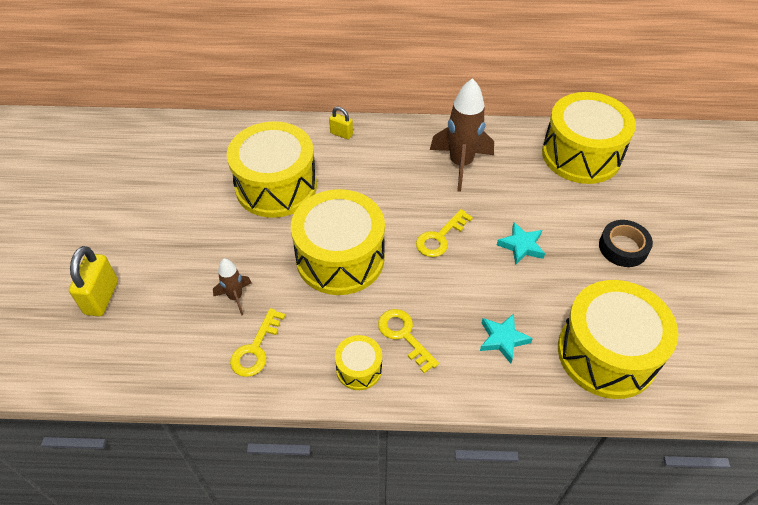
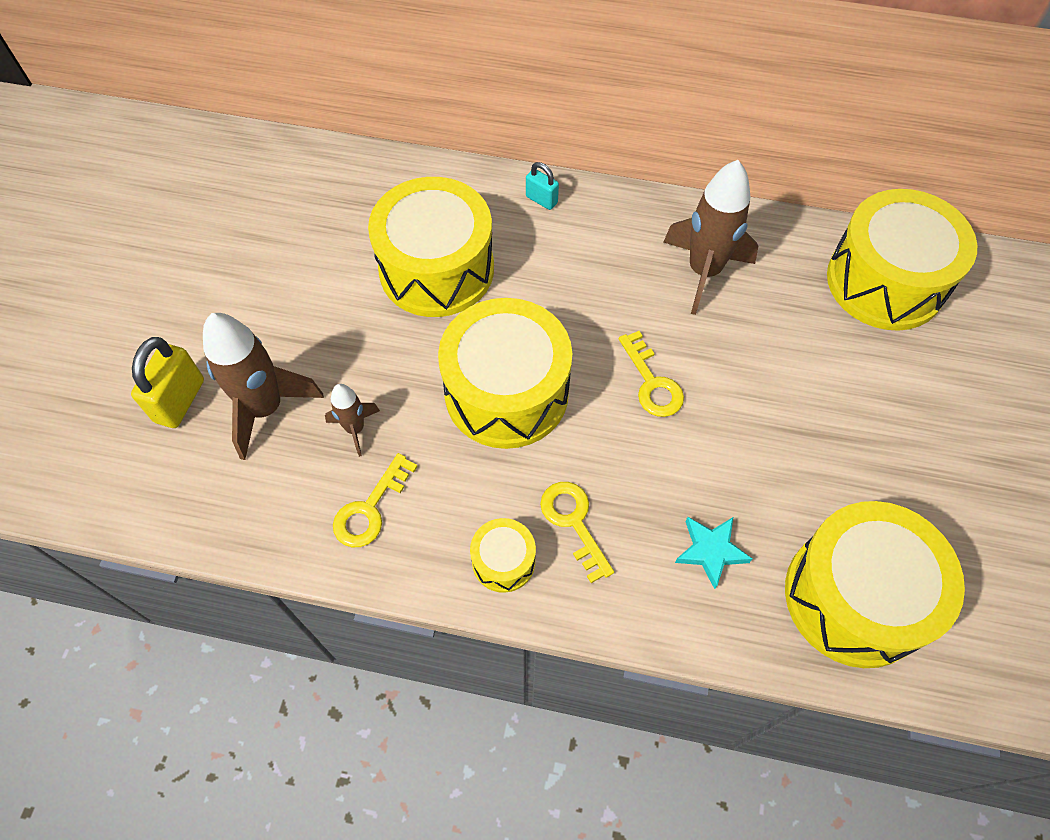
camera: 10 degrees right, 10 degrees up
(167, 293) = (266, 408): none -> brown rocket
(341, 134) = (541, 200): yellow padlock -> turquoise padlock
(440, 237) = (652, 382): yellow key -> yellow key turned 75 degrees counterclockwise
(521, 246) = (766, 413): turquoise star -> none
(623, 247) = (915, 438): black tape -> none

